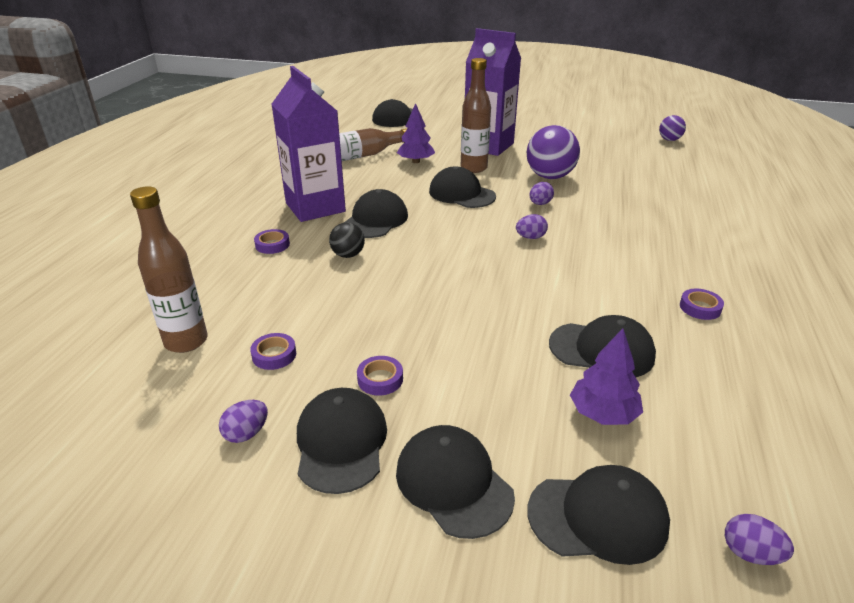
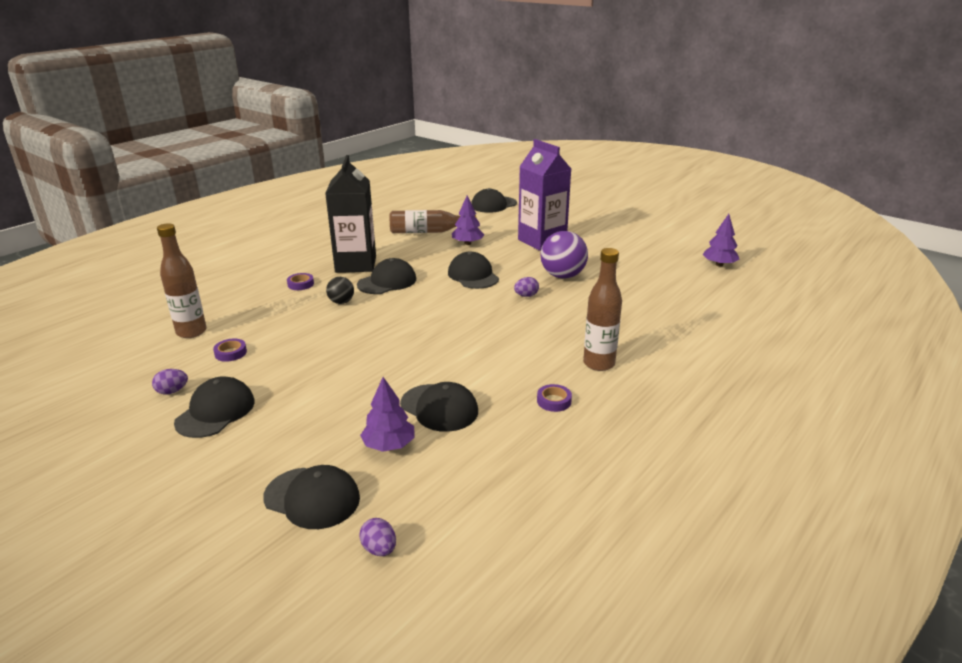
camera: 25 degrees right, 5 degrees down
(315, 207) = (356, 264): purple carton -> black carton
(380, 379) = (275, 384): purple tape -> none
(453, 483) = (252, 452): black cap -> none
(473, 168) = (507, 257): brown bottle -> brown bottle (599, 364)
(530, 237) = (486, 319): purple egg -> none
(669, 140) = (719, 264): purple ball -> purple tree

